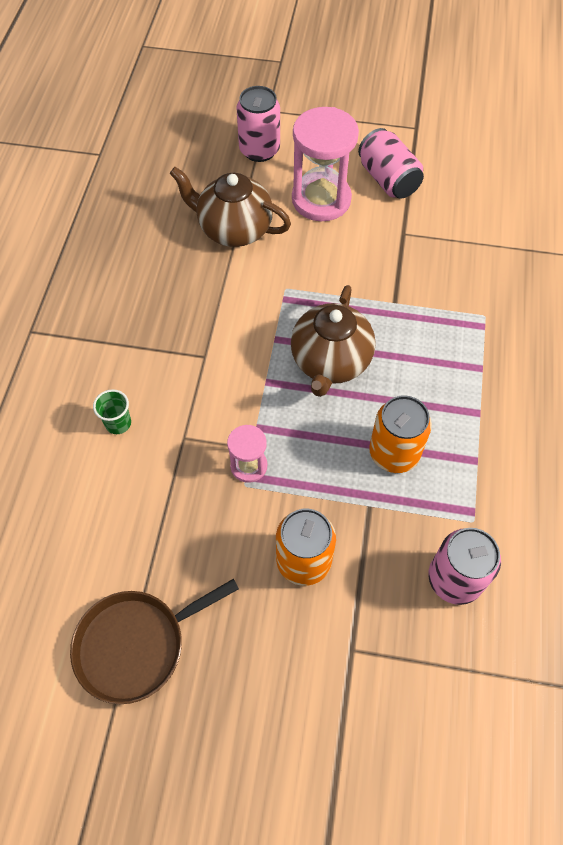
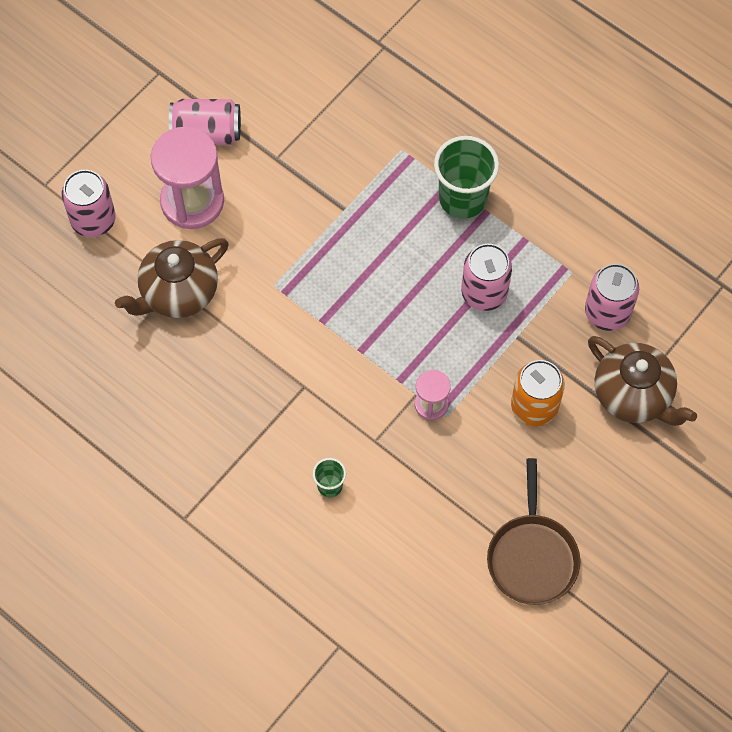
camera: 60 degrees left, 5 degrees up
(330, 362) = (372, 292): brown teapot -> brown teapot (633, 395)
(394, 453) = (484, 293): orange can -> pink can
(476, 386) = (462, 198): none -> green cup

